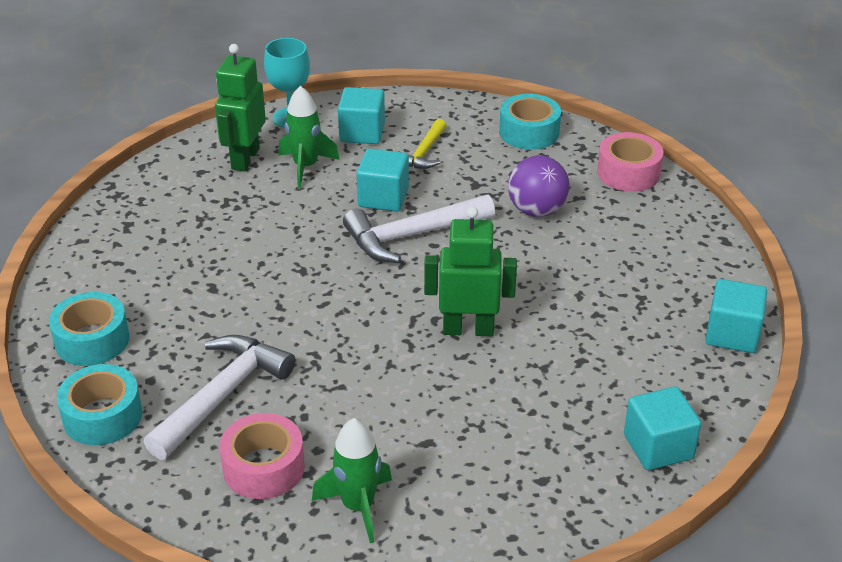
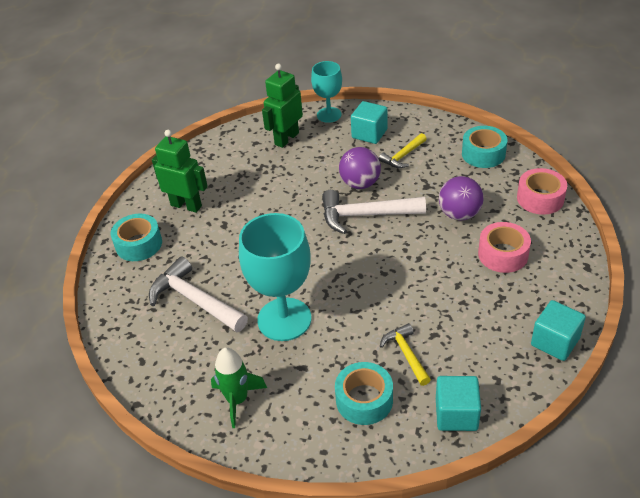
camera: 25 degrees right, 5 degrees up
(102, 416) = (120, 296): turquoise tape -> turquoise tape (364, 400)
(222, 395) = (194, 300): white hammer -> white hammer turned 105 degrees counterclockwise
(263, 467) = (194, 356): pink tape -> pink tape (503, 254)
(306, 167) = (321, 151): green rocket -> none
(369, 389) = (284, 319): none -> turquoise goblet
(383, 197) = (360, 183): turquoise cube -> purple ball
(468, 329) = (369, 292): green robot -> green robot (186, 205)
(557, 392) = (406, 354): none -> yellow hammer

